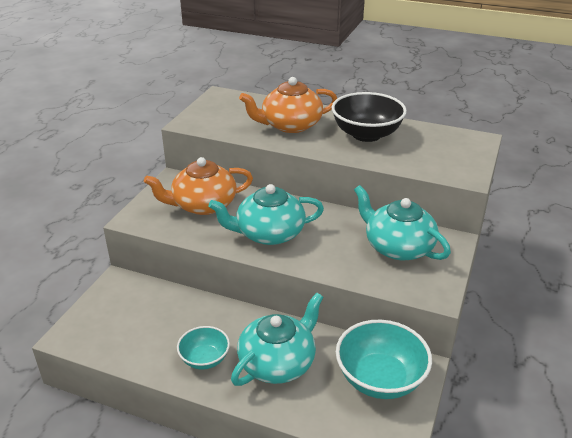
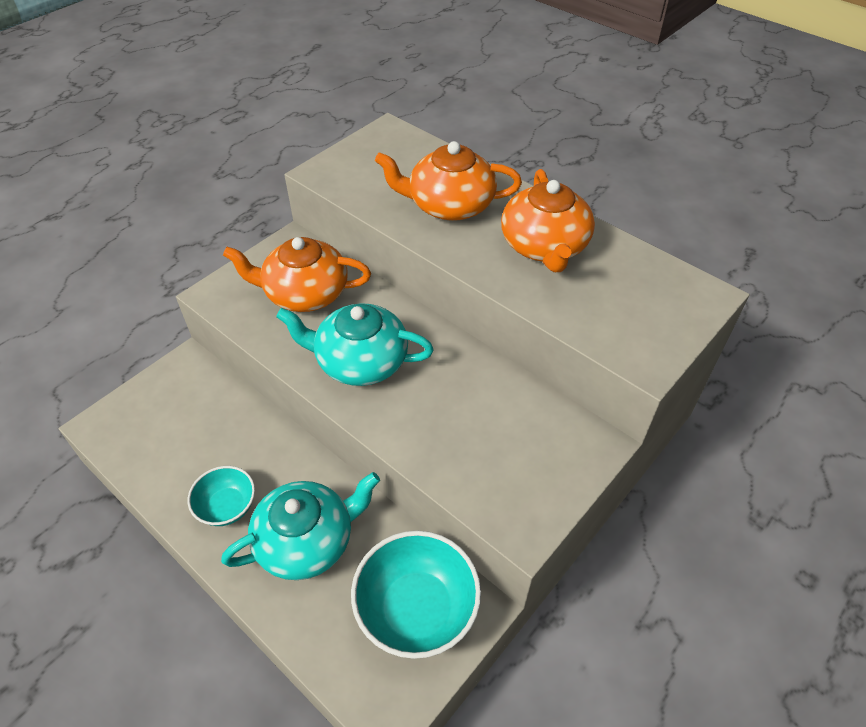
camera: 20 degrees right, 15 degrees up
(366, 134) = (544, 246): black bowl -> orange teapot
(397, 247) = (515, 432): turquoise teapot -> none

